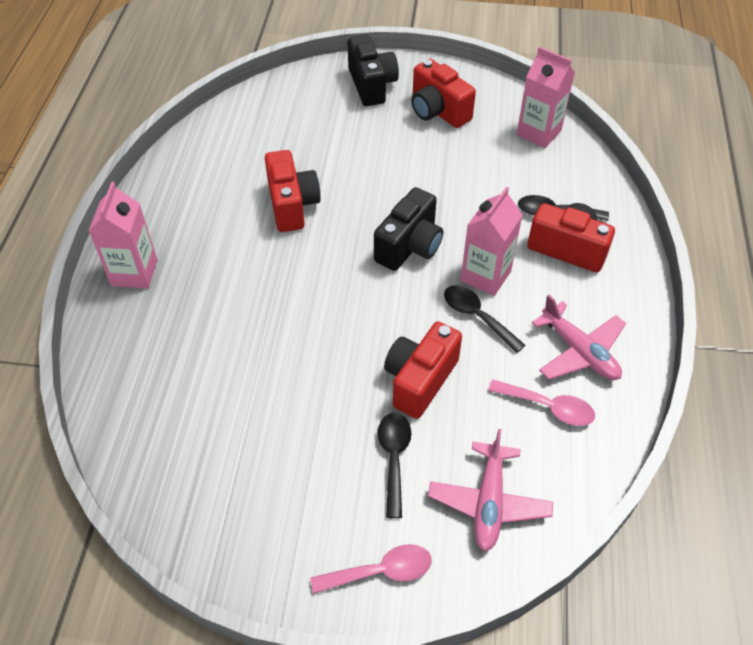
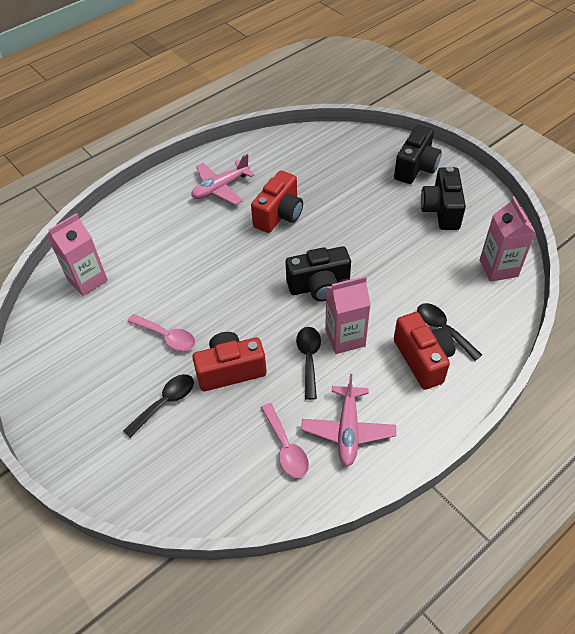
camera: 45 degrees right, 0 degrees up
(134, 273) = (155, 200): pink carton -> pink carton (87, 280)
(380, 571) = (88, 457): pink spoon -> pink spoon (167, 336)
(438, 111) = (441, 210): red camera -> black camera
(489, 502) = (185, 471): pink plane -> pink plane (220, 188)

